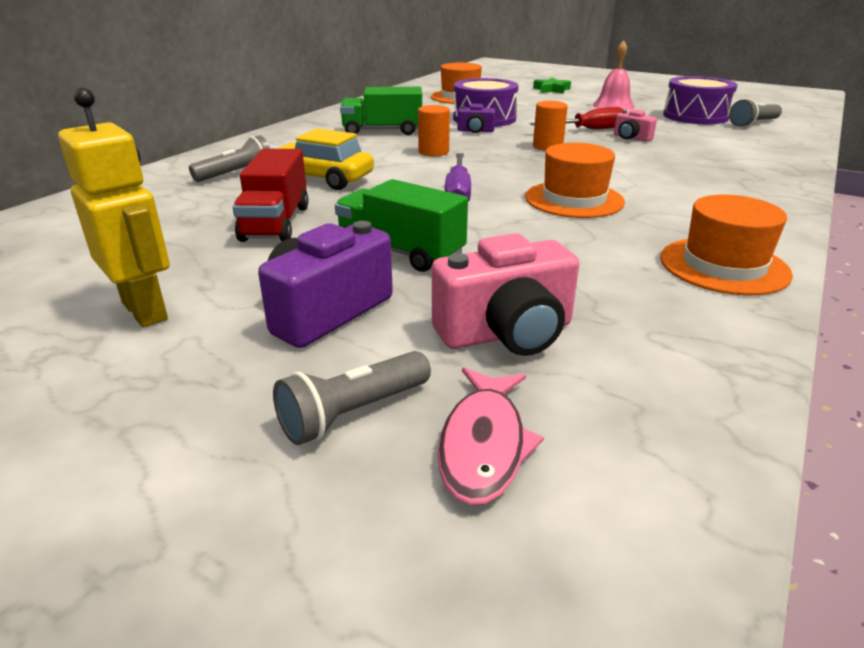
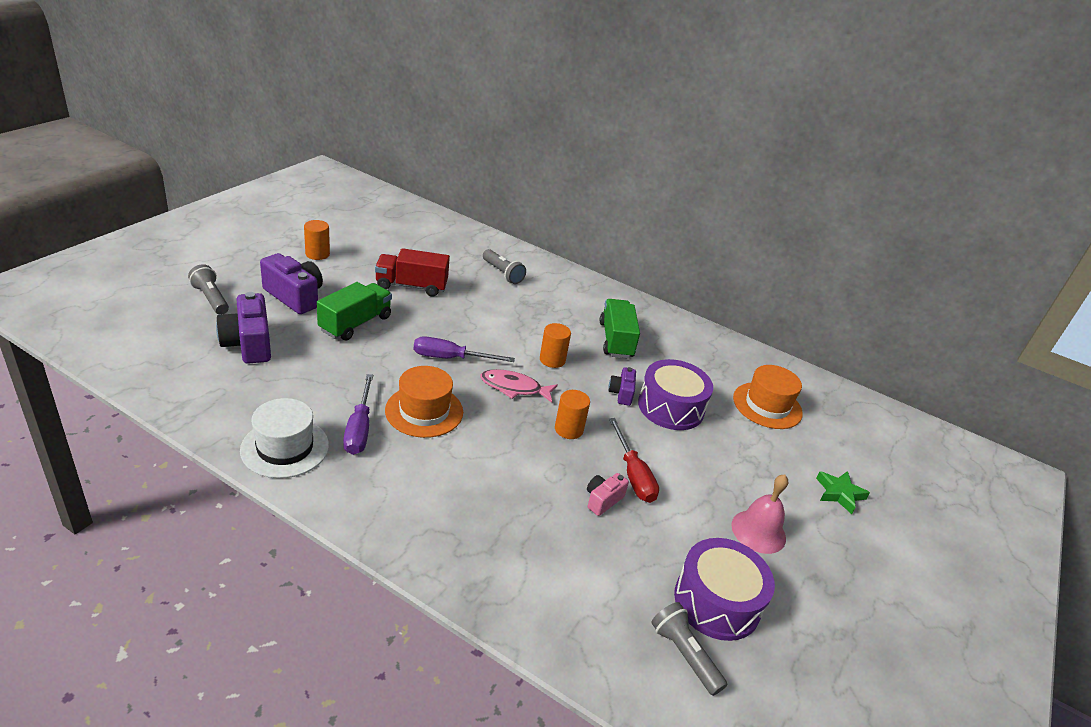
camera: 85 degrees right, 5 degrees up
(146, 311) = (317, 254): yellow robot -> orange cylinder
(322, 178) = (489, 304): yellow car -> none
(484, 445) = (173, 324): pink fish -> pink fish (514, 388)
(506, 333) = (248, 344): pink camera -> purple camera
(639, 228) = (359, 428): none -> purple screwdriver
(723, 266) = (285, 447): orange hat -> white hat

